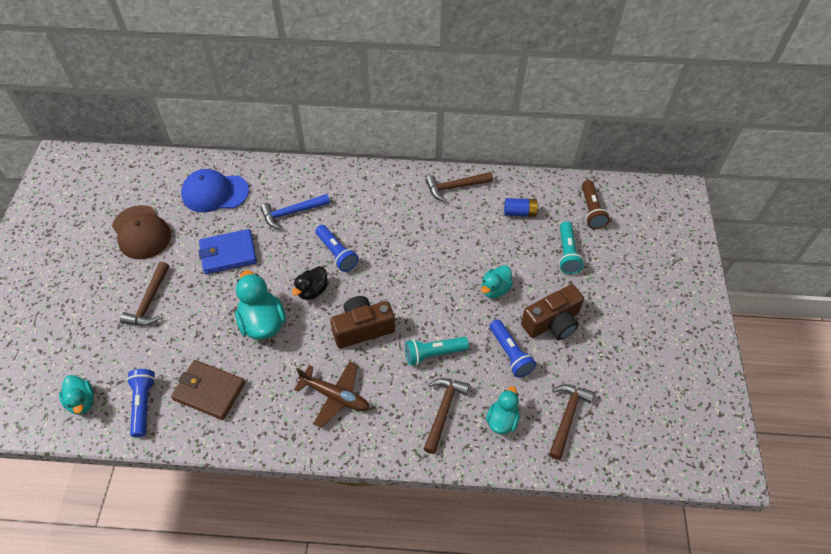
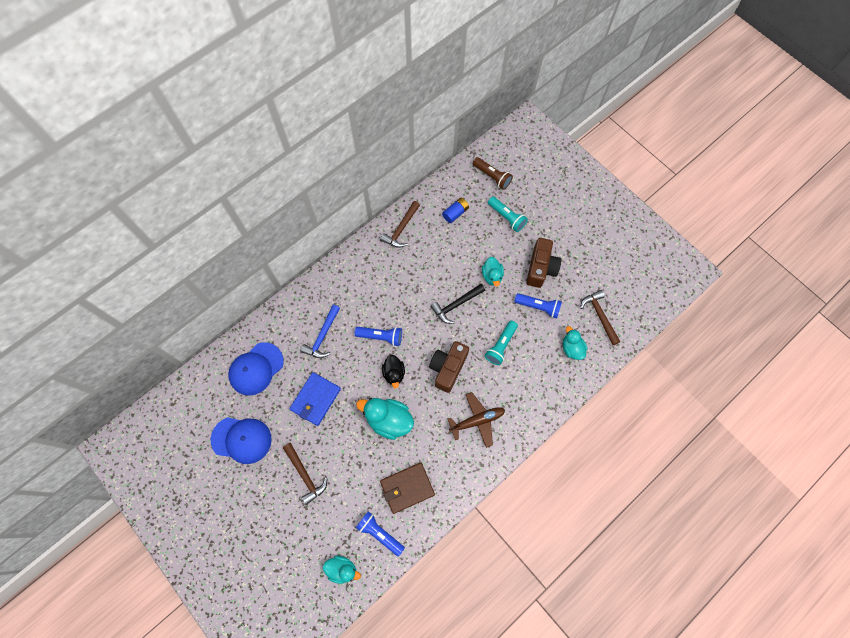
camera: 45 degrees left, 15 degrees up
(141, 232) = (241, 439): brown cap -> blue cap
(432, 284) = (456, 305): none -> black hammer
(443, 410) = (539, 372): brown hammer -> none

